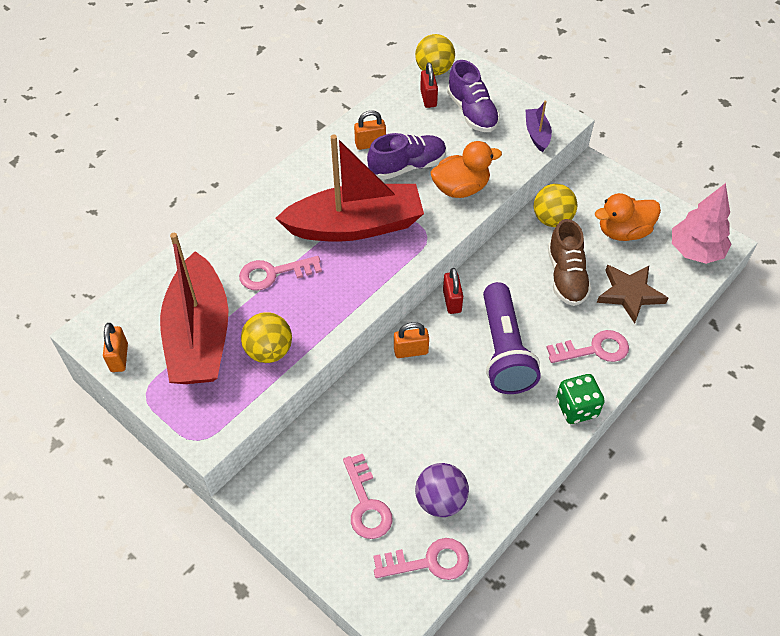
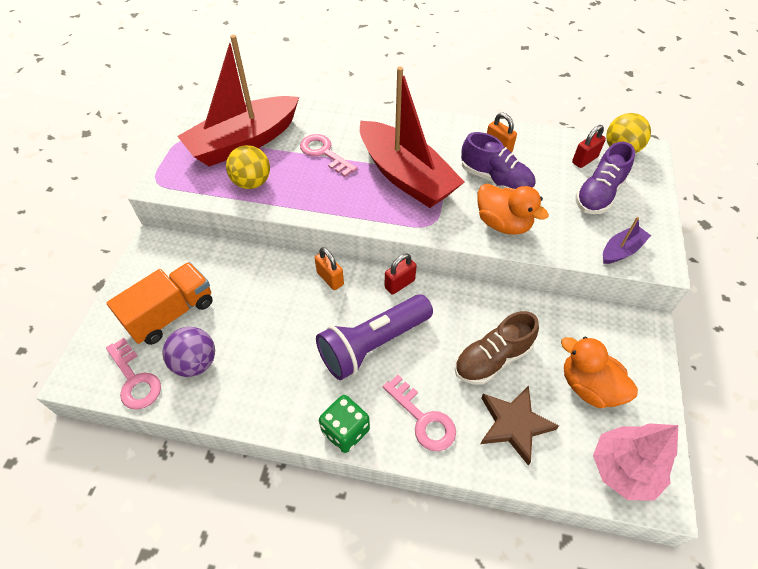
camera: 60 degrees right, 0 degrees up
(119, 357) = (203, 115): orange padlock -> none
(366, 504) = (171, 314): pink key -> orange truck
(552, 219) = (551, 319): yellow ball -> none

